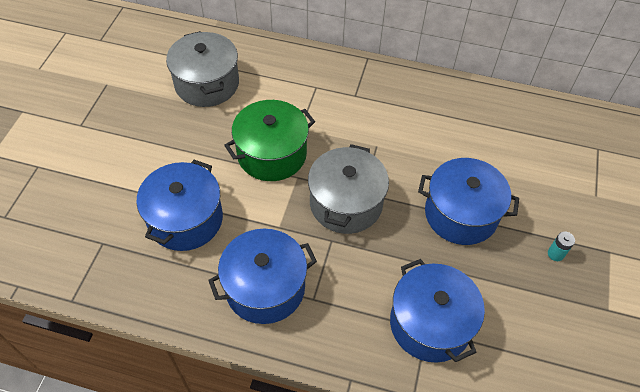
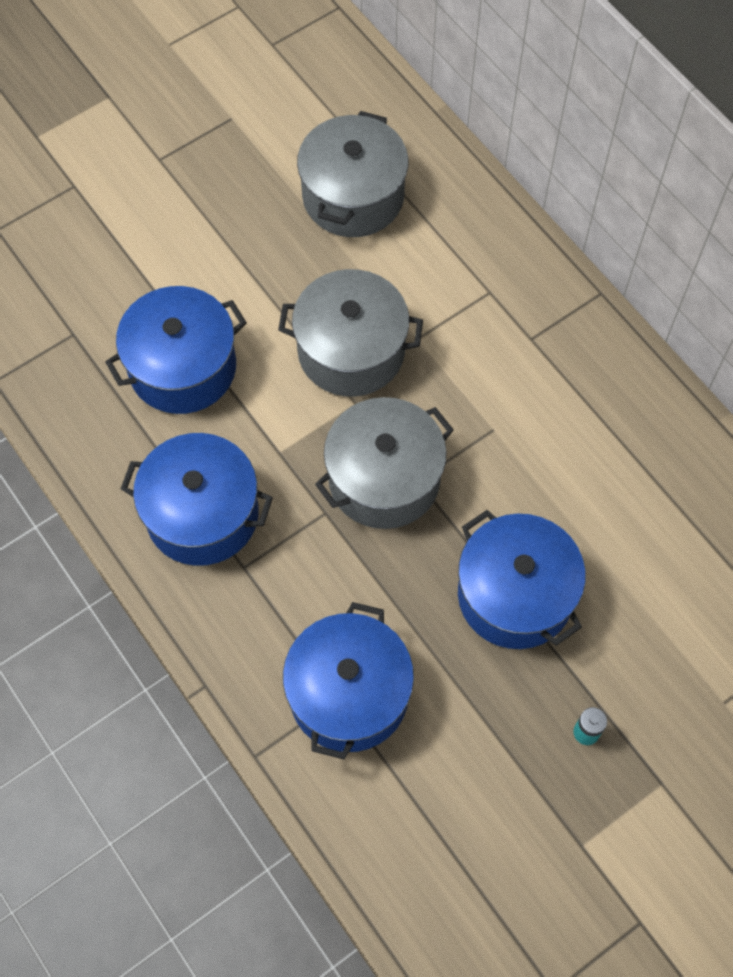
camera: 40 degrees right, 10 degrees up
(272, 154) = (351, 351): green pot -> grey pot

